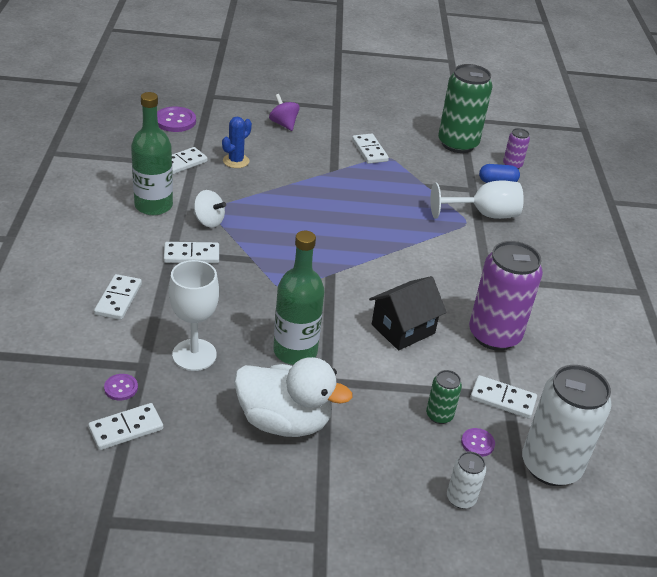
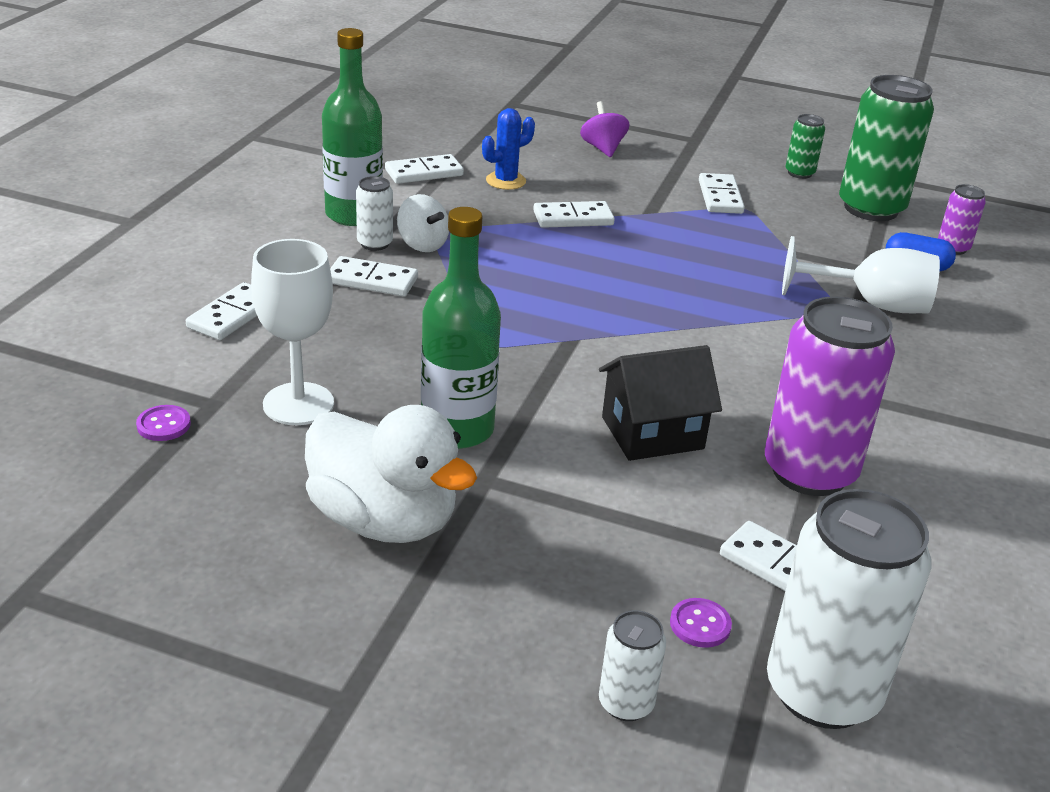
camera: 20 degrees right, 5 degrees down
(126, 429) = (136, 478): white domino -> white domino (573, 218)
(175, 121) = (445, 124): purple button -> none
(178, 226) = (374, 243): none -> white can
(439, 415) = (651, 568): green can -> green can (799, 173)

